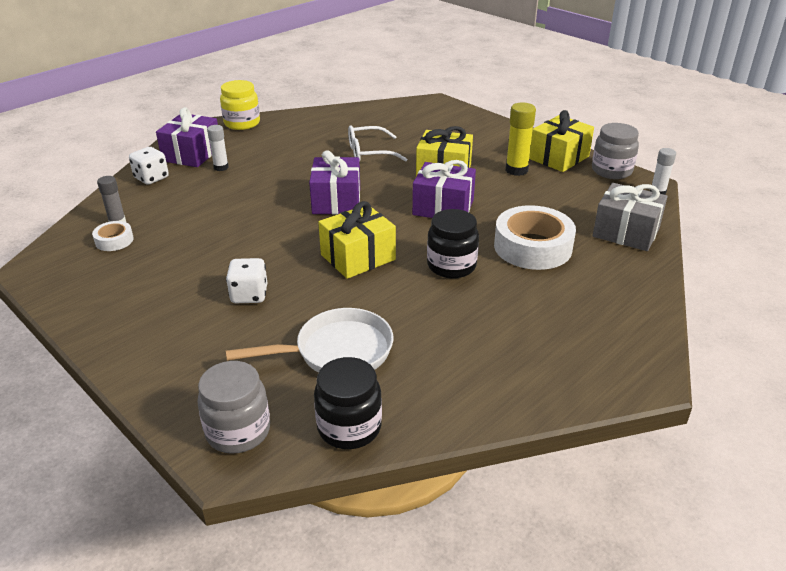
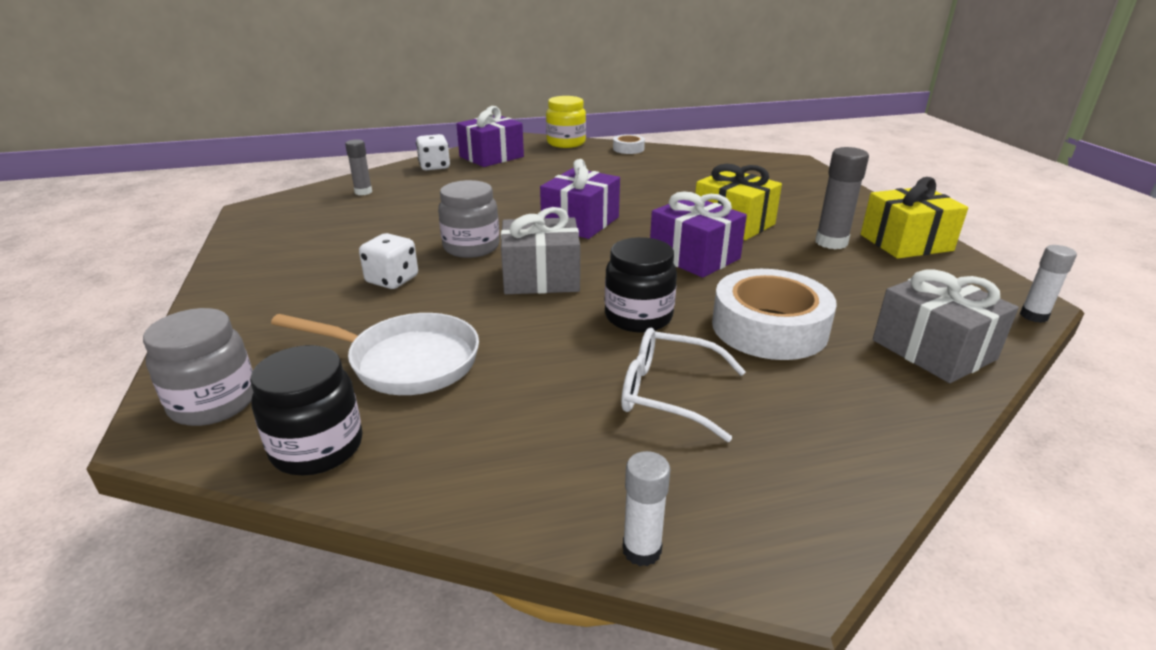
camera: 30 degrees right, 5 degrees down
(114, 240) = (342, 204): white tape -> white tape (628, 149)
(221, 167) = (504, 171): white glue stick -> white glue stick (642, 550)
(358, 257) = (541, 278): yellow gift -> grey gift
(369, 153) = (665, 189): white glasses -> white glasses (668, 393)
(516, 170) = (831, 242): yellow glue stick -> grey glue stick
(611, 171) = (976, 274): grey jar -> grey jar (471, 247)

